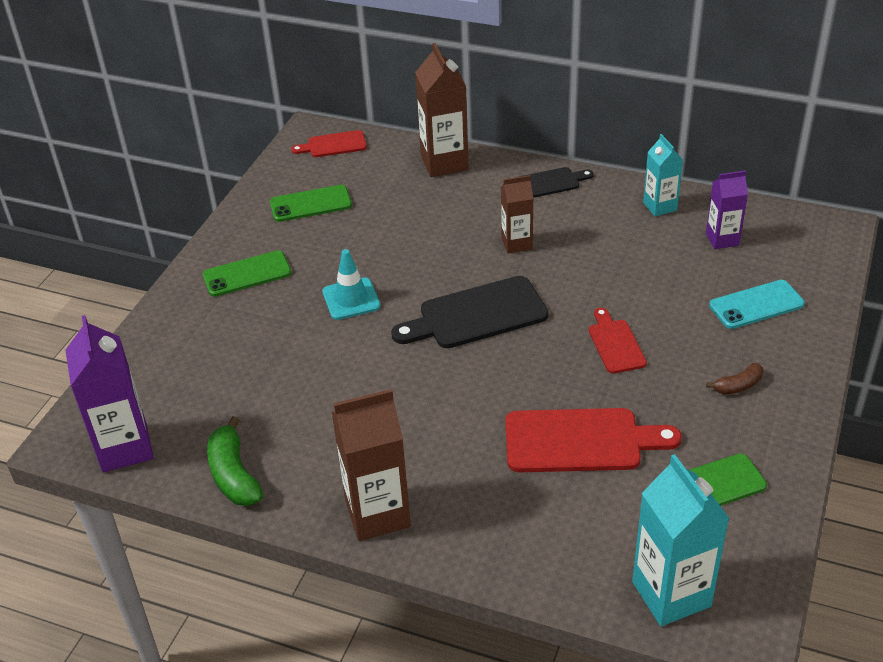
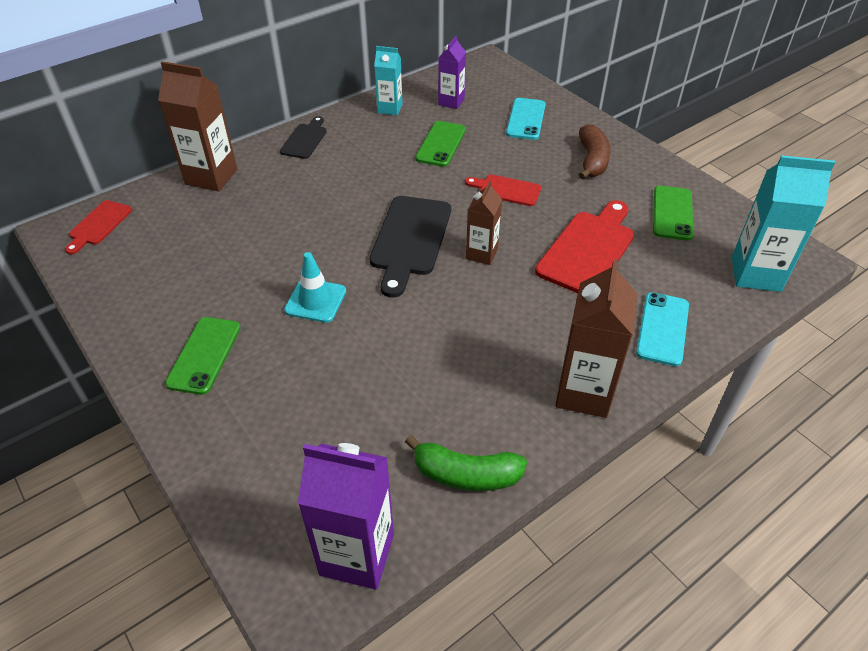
camera: 60 degrees left, 5 degrees up
(310, 204) = (160, 273): green phone -> green phone (441, 144)
(511, 542) = (663, 329): none -> turquoise phone
(516, 243) = (353, 185): brown carton -> brown carton (481, 254)
(738, 386) = (592, 160): brown banana -> brown banana, size x1.71

